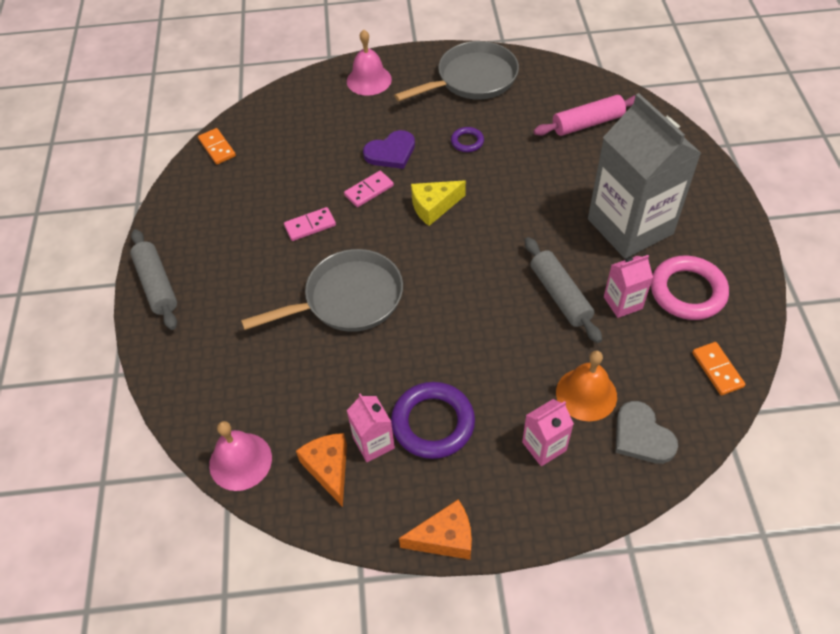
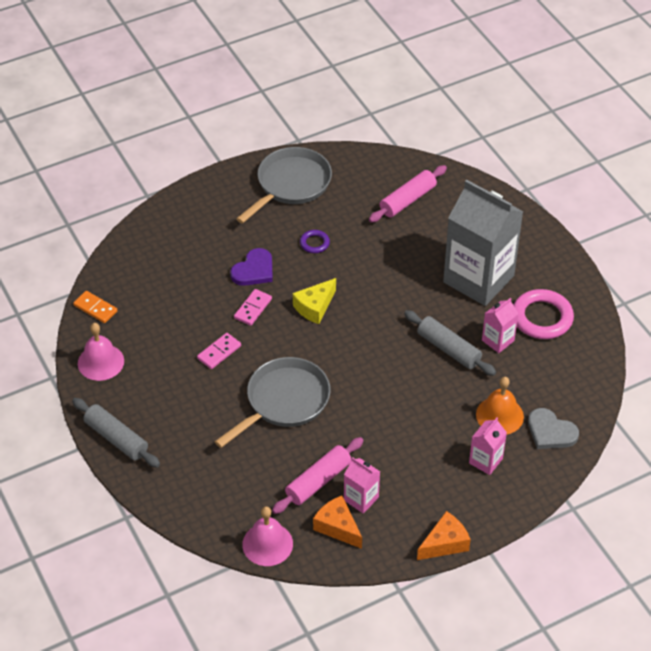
camera: 25 degrees left, 5 degrees down
(336, 404) = (318, 481): none -> pink rolling pin
(369, 80) = (198, 209): pink bell -> pink bell (101, 362)
(433, 423) = (398, 471): purple ring -> none
(717, 370) = (584, 369): orange domino -> none

